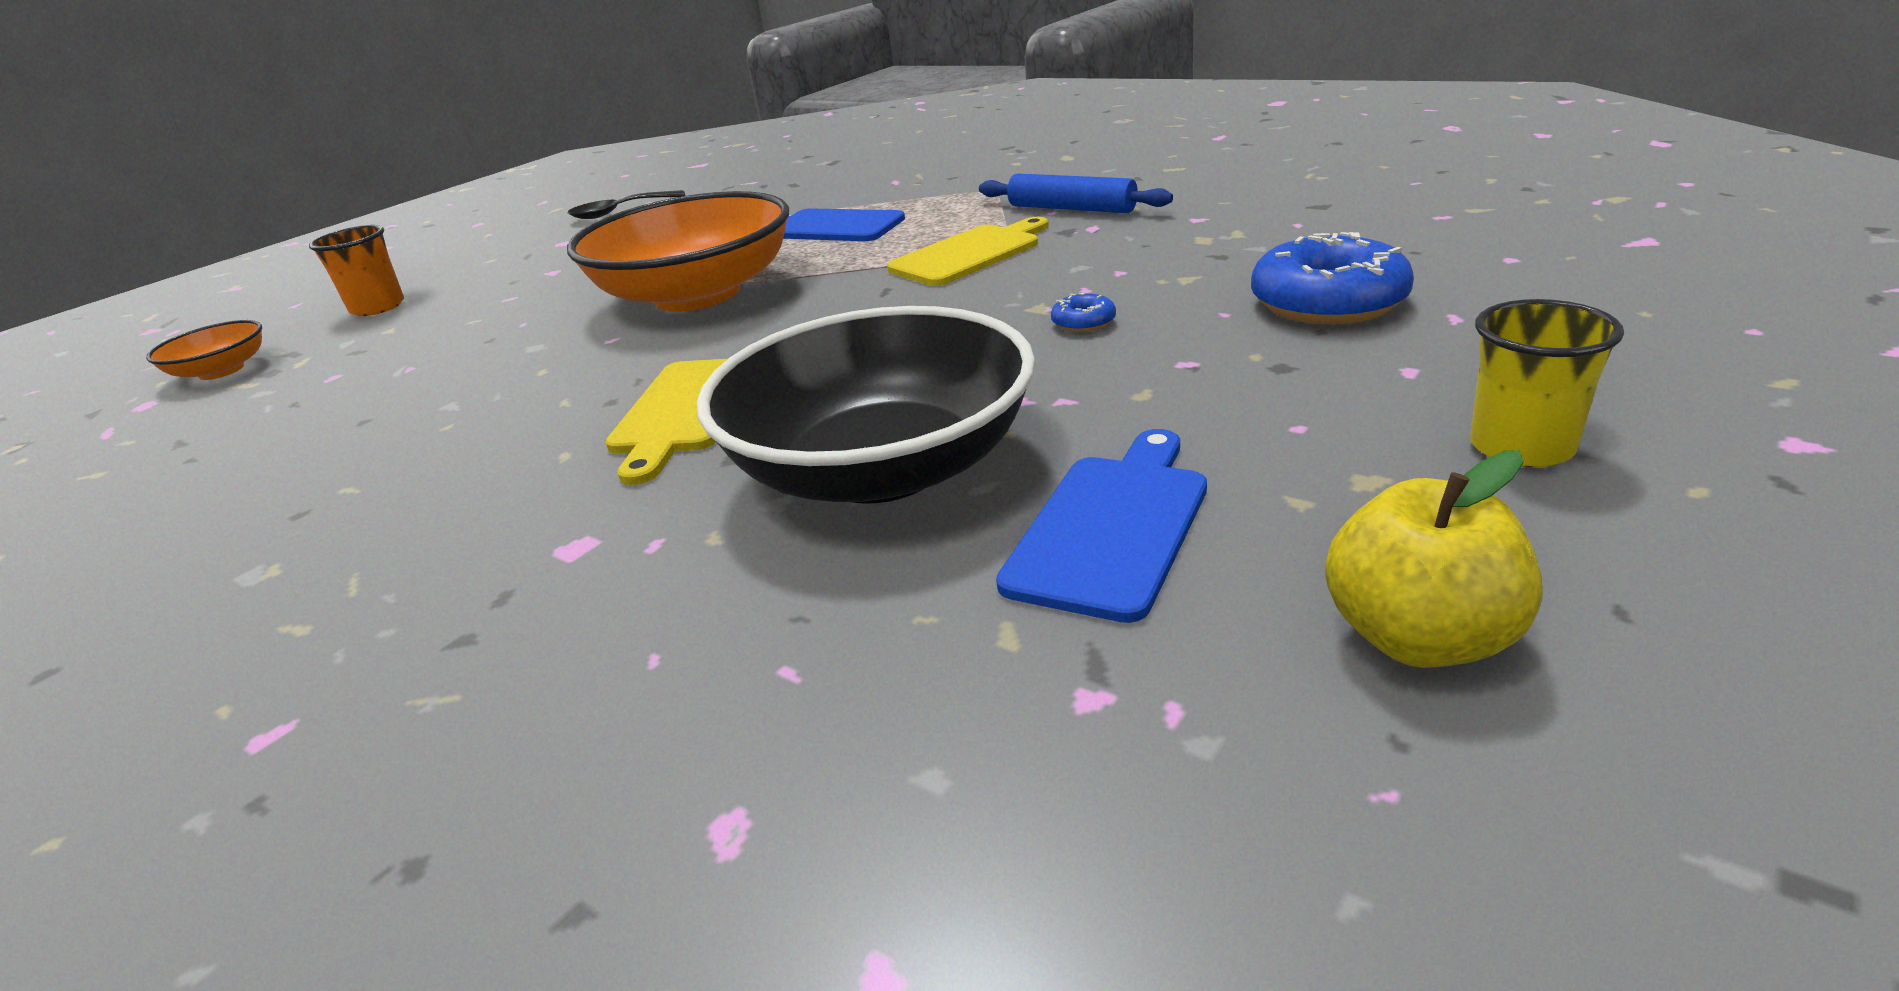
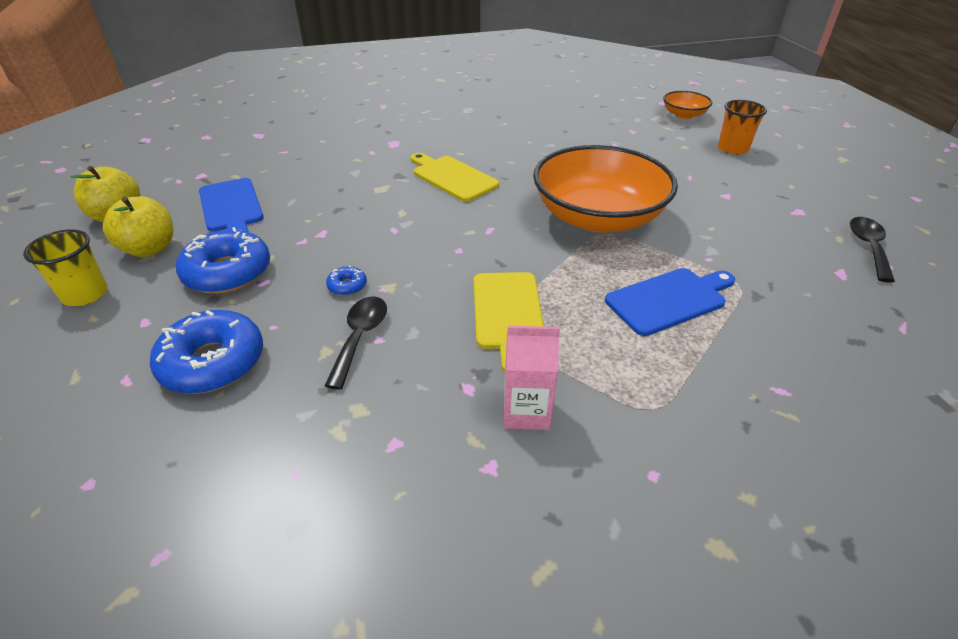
camera: 125 degrees right, 10 degrees up
(882, 468) = (336, 192): black bowl -> none
(1071, 209) = (526, 411): blue rolling pin -> pink carton
(1136, 277) = (360, 337): none -> black spoon
(1230, 394) = (228, 272): none -> blue donut
(1357, 494) = (150, 249): none -> yellow apple

